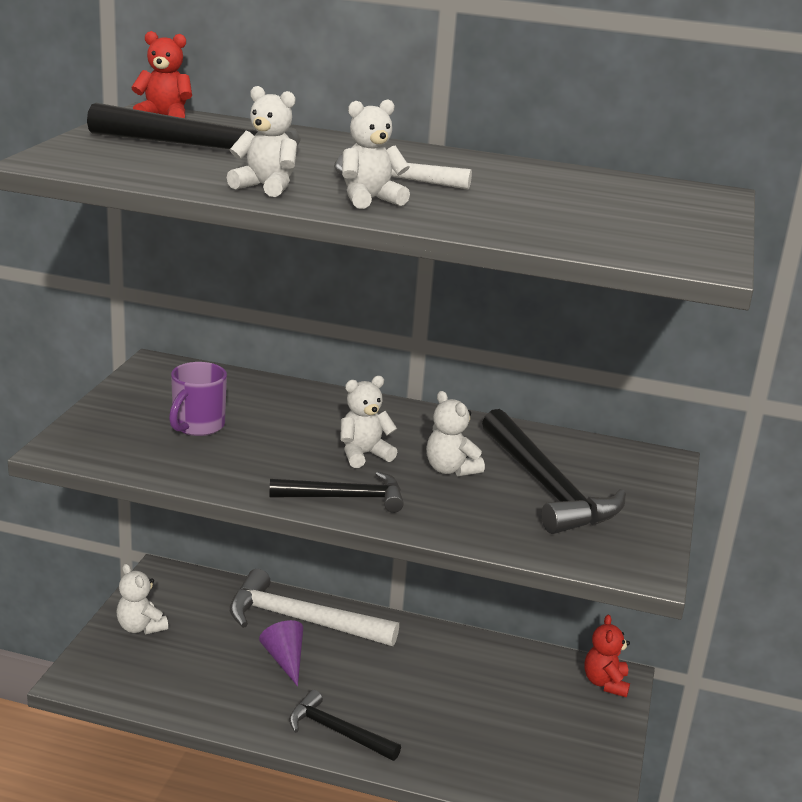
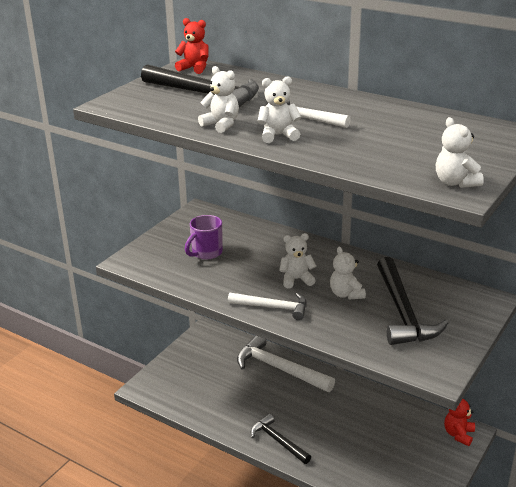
camera: 20 degrees right, 5 degrees up
(140, 627) = (185, 361): white teddy bear -> white teddy bear (455, 182)
(285, 660) = (261, 392): purple cone -> none
(345, 498) = (273, 307): black hammer -> white hammer

